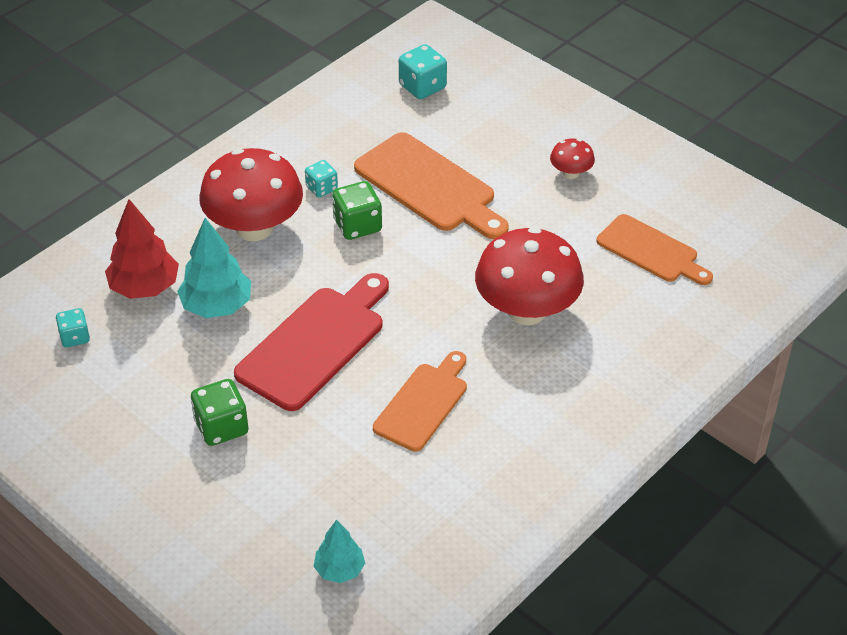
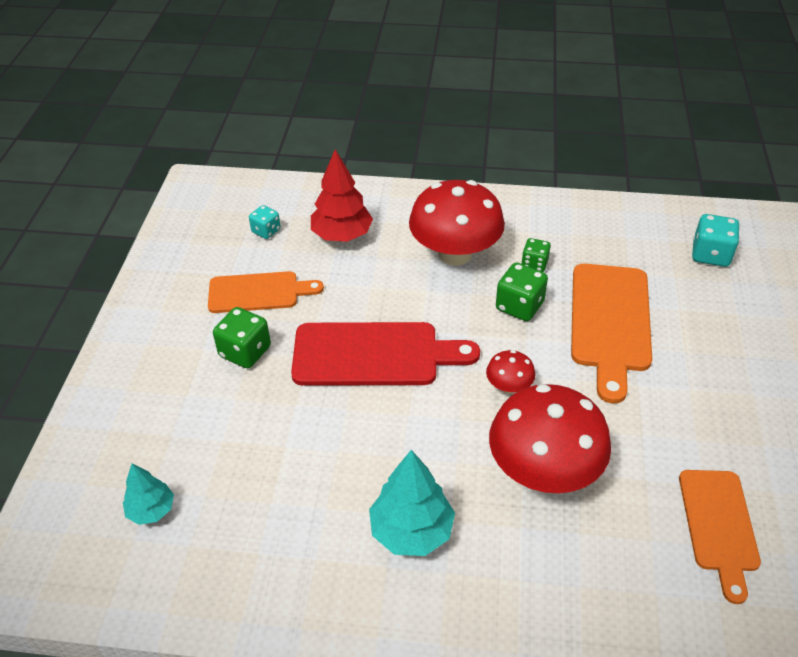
camera: 55 degrees right, 0 degrees up
(216, 306) = (359, 280): turquoise tree -> turquoise tree (411, 531)
(321, 188) = (534, 264): turquoise dice -> green dice
(423, 404) = (371, 460): orange cutting board -> orange cutting board (258, 292)
(571, 173) = (739, 405): red mushroom -> red mushroom (509, 386)

